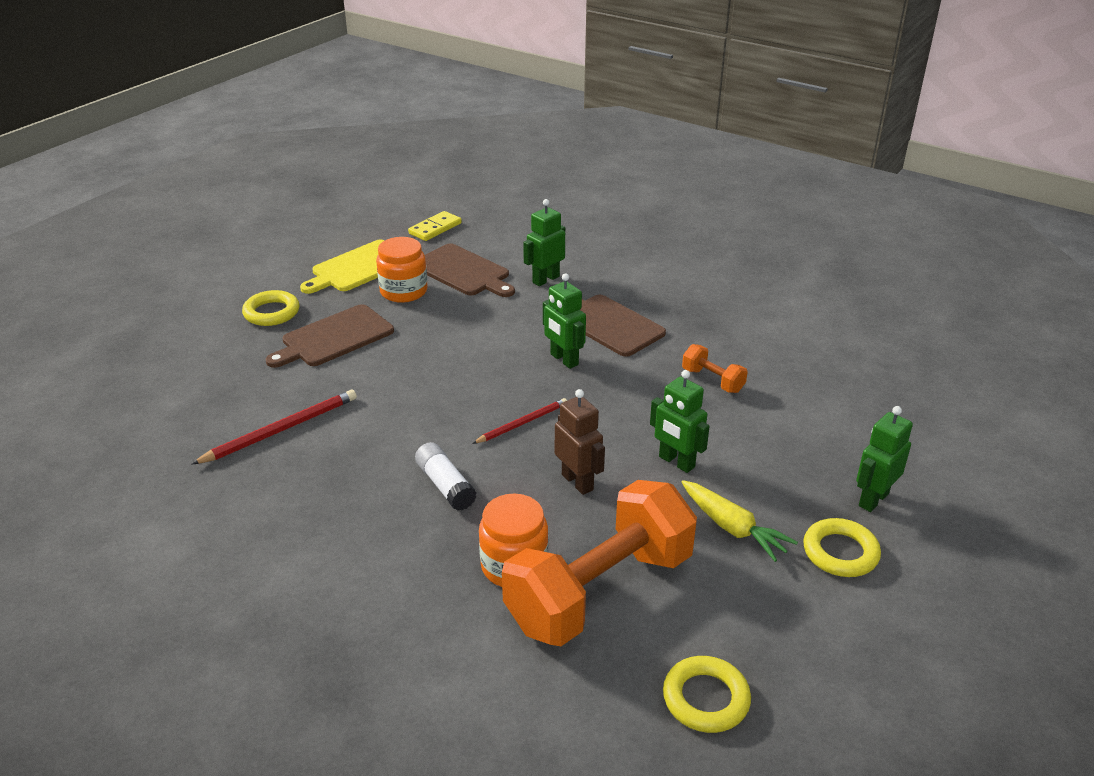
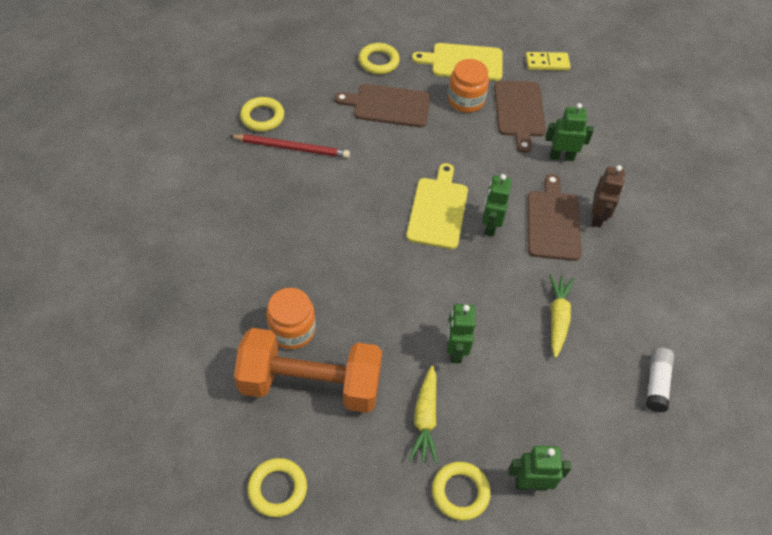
camera: 45 degrees right, 20 degrees up
(206, 427) = (262, 117): none -> yellow ring
(445, 485) = (322, 252): white glue stick -> white glue stick (656, 383)
(502, 379) = (438, 210): none -> yellow cutting board
(522, 423) = (409, 249): red pencil -> none
(578, 482) = (386, 312): brown robot -> brown robot (597, 217)
(712, 380) = (557, 318): orange dumbbell -> yellow carrot

